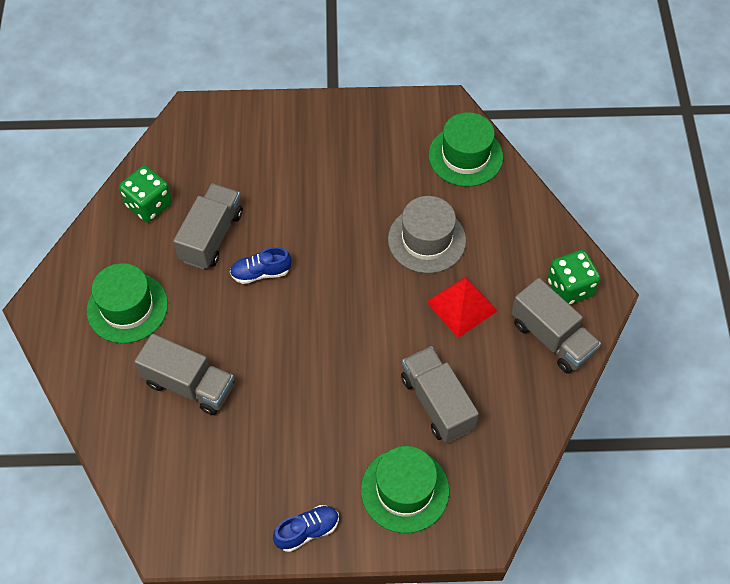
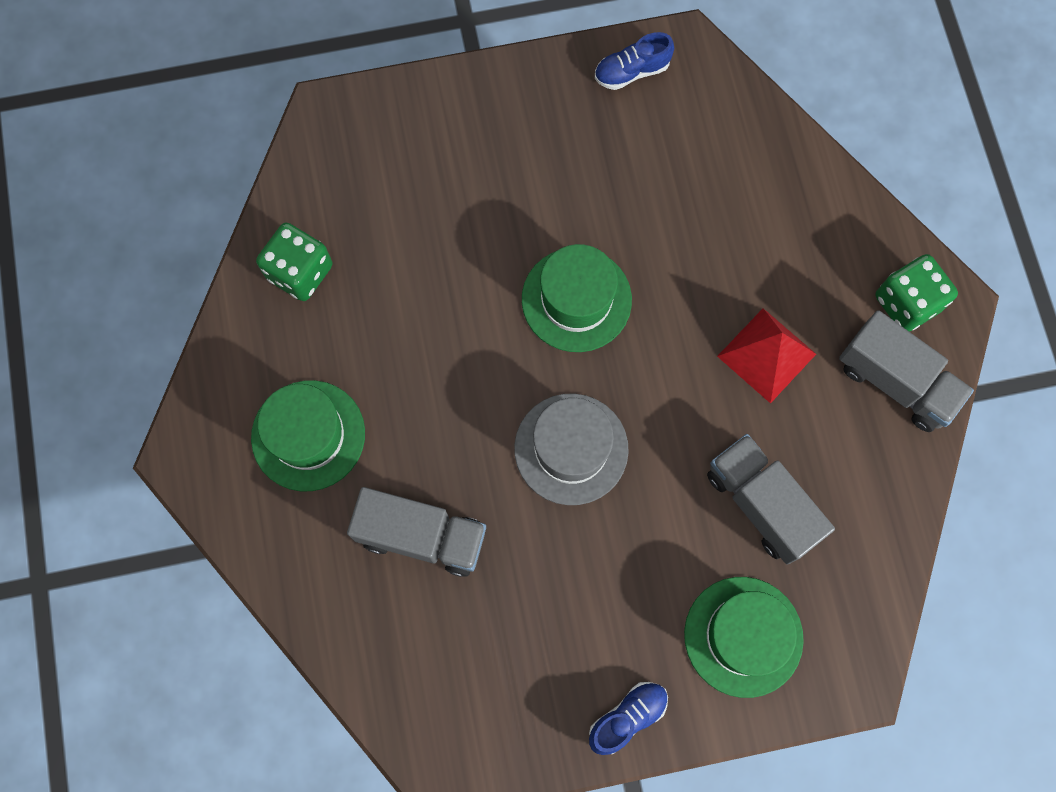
camera: 10 degrees left, 15 degrees up
(211, 236) = (400, 307): grey truck -> none
(261, 273) = (481, 351): blue shoe -> blue shoe (631, 72)
(426, 240) = (699, 262): grey hat -> grey hat (571, 449)
(465, 156) = (727, 123): green hat -> green hat (576, 299)

